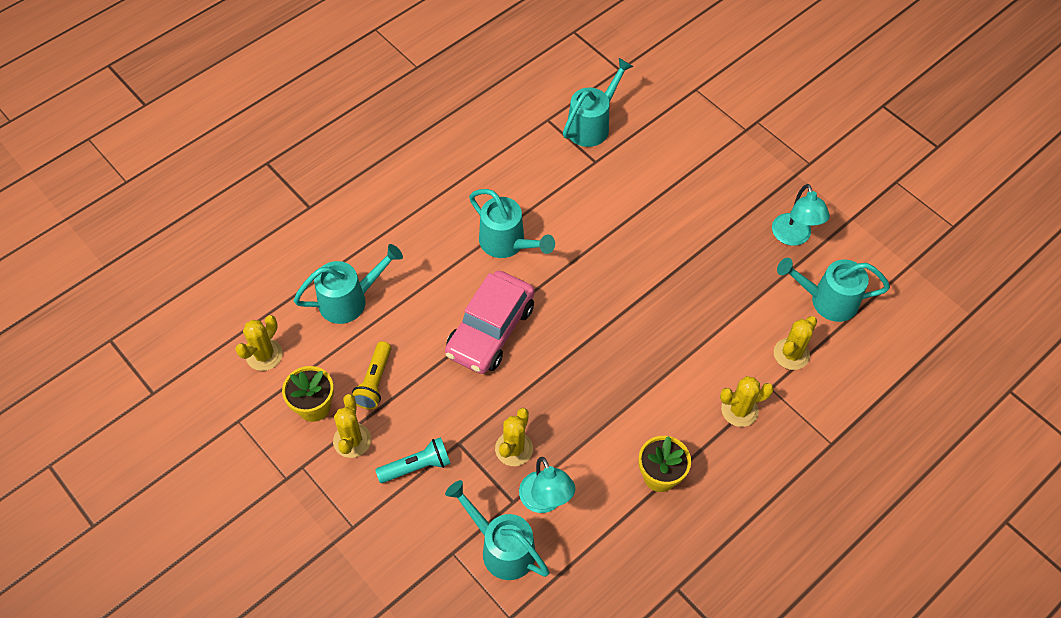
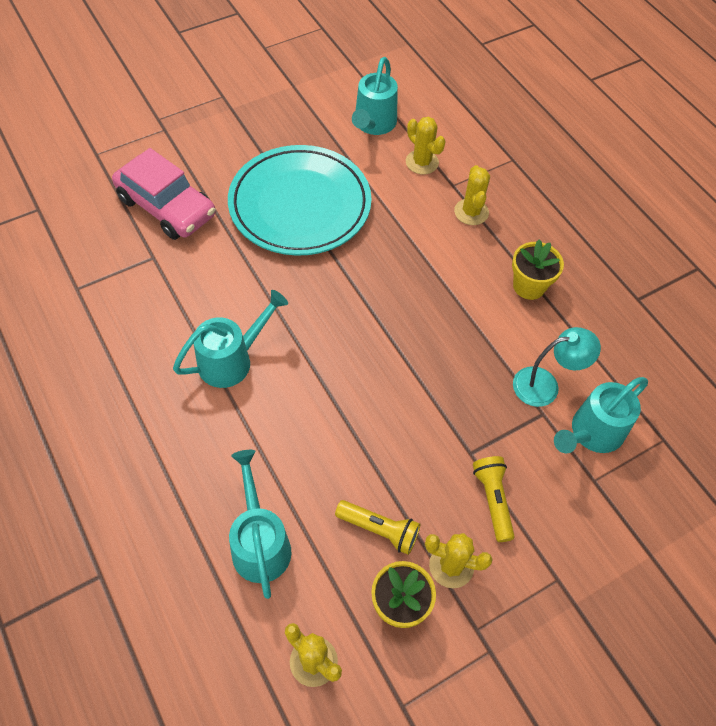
camera: 80 degrees left, 0 degrees up
(417, 466) = (493, 500): turquoise flashlight -> yellow flashlight
(490, 330) = (339, 397): pink car -> pink car (167, 207)
(514, 449) = (484, 402): yellow cactus -> none
(592, 125) = (103, 249): turquoise watering can -> none
(693, 257) = (300, 205): none -> turquoise plate
(793, 237) = (300, 128): turquoise lamp -> none

